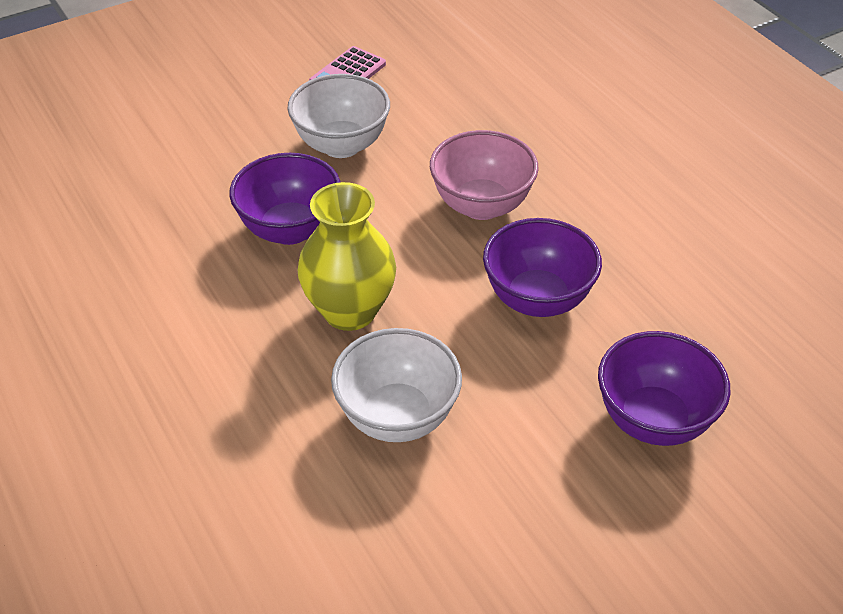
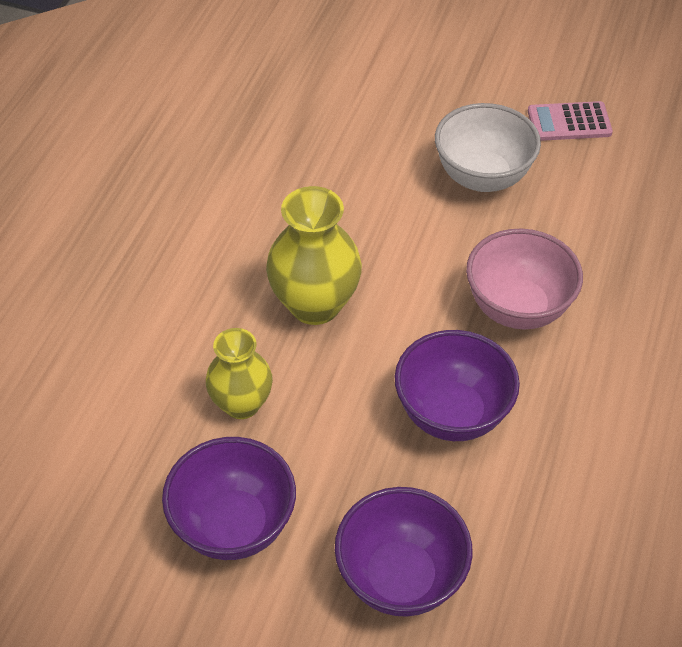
camera: 50 degrees right, 5 degrees up
(290, 229) = (358, 212): purple bowl -> purple bowl (234, 525)
(397, 417) = (241, 404): white bowl -> yellow vase

